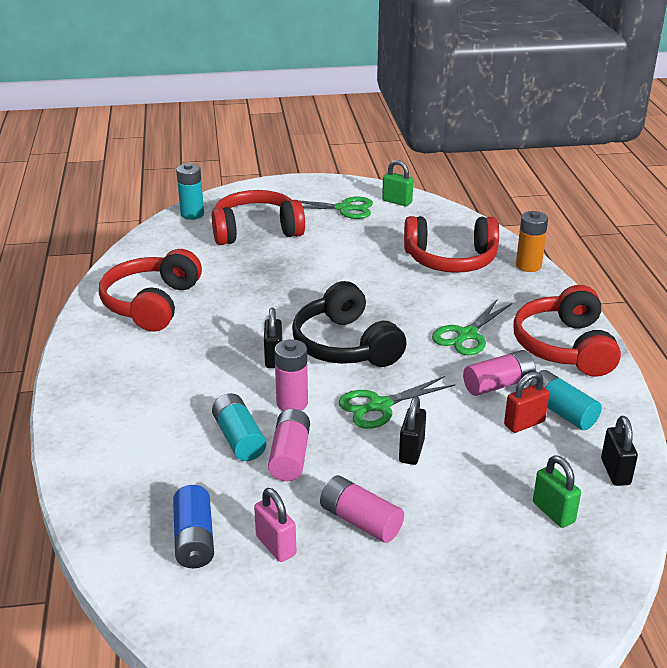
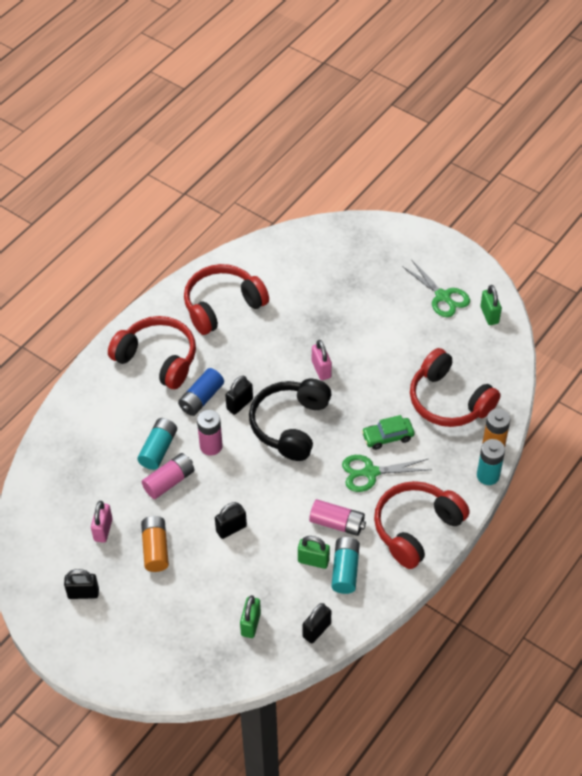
camera: 45 degrees right, 20 degrees up
(192, 214) = (335, 232): turquoise battery -> turquoise battery (488, 475)
(194, 539) = (73, 496): blue battery -> blue battery (201, 398)
(256, 231) = (357, 279): red headphones -> red headphones (157, 359)
(314, 296) = (321, 369): none -> pink padlock
(339, 623) = (83, 593): none -> black padlock
(360, 521) = (155, 549): pink battery -> orange battery
(380, 406) = (253, 485): green scissors -> none
(441, 306) = (387, 437): none -> green car
(524, 423) = (313, 561): red padlock -> green padlock

